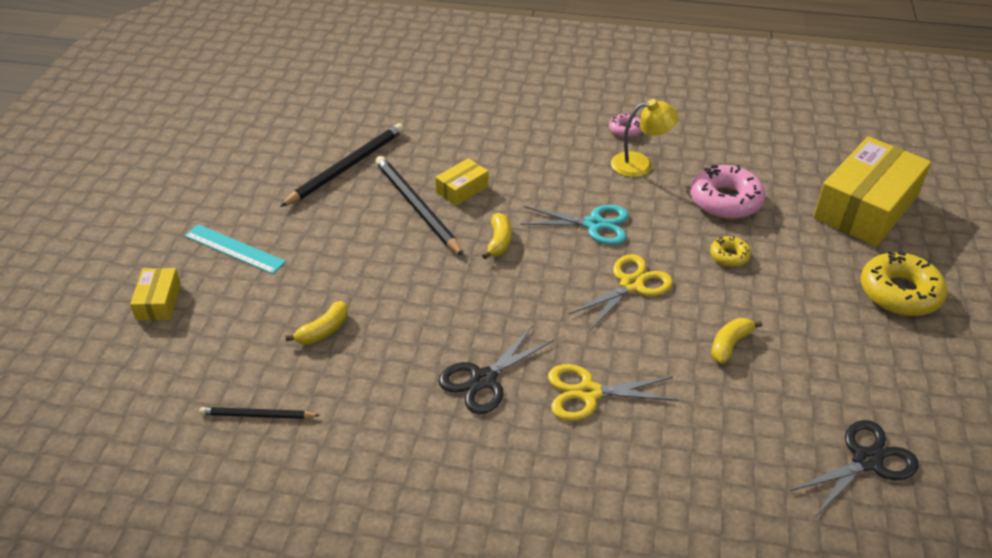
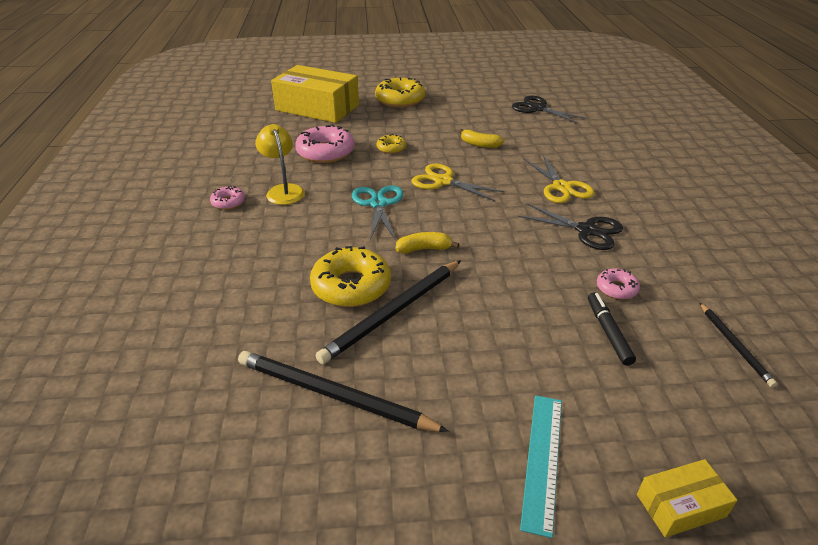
camera: 105 degrees left, 5 degrees down
(323, 331) = (608, 332): yellow banana -> black marker
(376, 362) = (616, 288): none -> pink donut
(462, 189) = (351, 286): yellow box -> yellow donut

